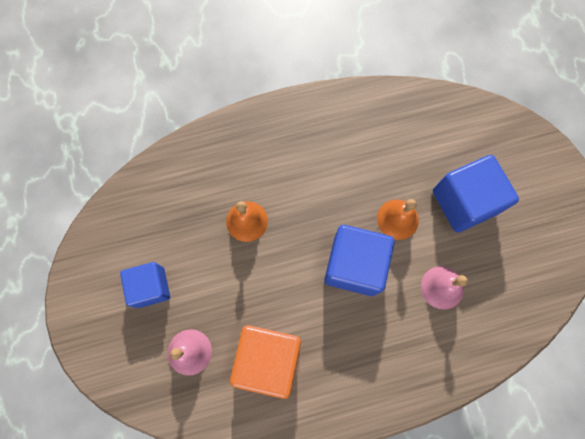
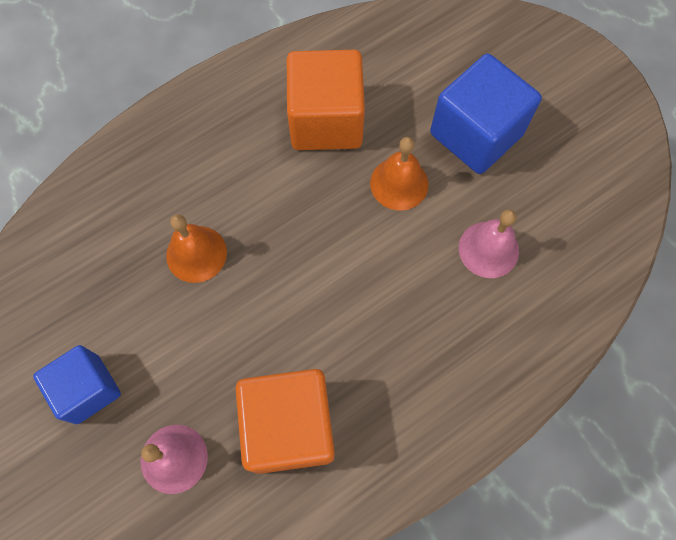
camera: 20 degrees left, 5 degrees down
(354, 265) = (363, 261): blue cube -> none
(363, 157) = (326, 121): none -> orange cube

